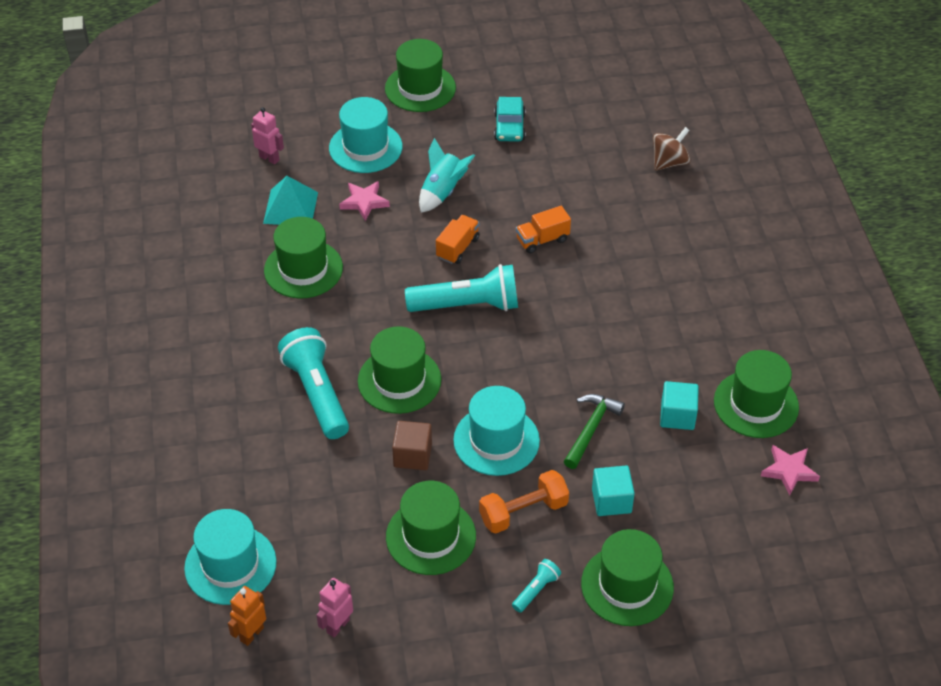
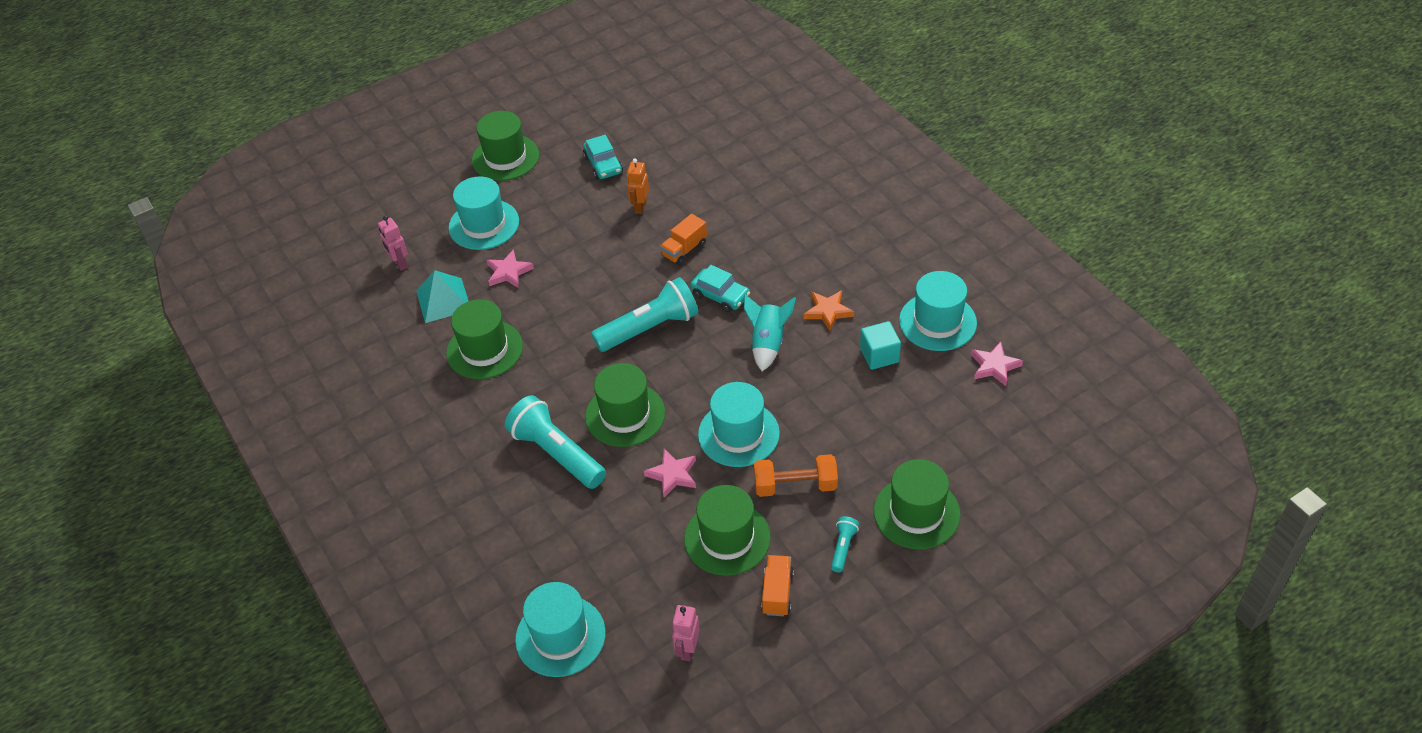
camera: 20 degrees left, 0 degrees up
(251, 634) = (613, 689): orange robot -> orange robot (640, 207)
(269, 158) = (400, 264): pink robot -> pink robot turned 135 degrees counterclockwise
(412, 455) = (672, 475): brown cube -> pink star
(442, 192) = (574, 239): turquoise rocket -> turquoise rocket (768, 343)
(457, 248) = (614, 282): orange truck -> orange truck (777, 593)
(523, 512) = (795, 485): orange dumbbell -> orange dumbbell turned 45 degrees clockwise
(552, 298) = (720, 296): none -> turquoise car
(591, 429) = (813, 393): green hammer -> none
(611, 500) = (864, 447): turquoise cube -> none
(650, 353) = (828, 311): none -> orange star
(669, 162) = (756, 149): brown spinning top -> none
(756, 404) = (937, 322): green hat -> turquoise hat

